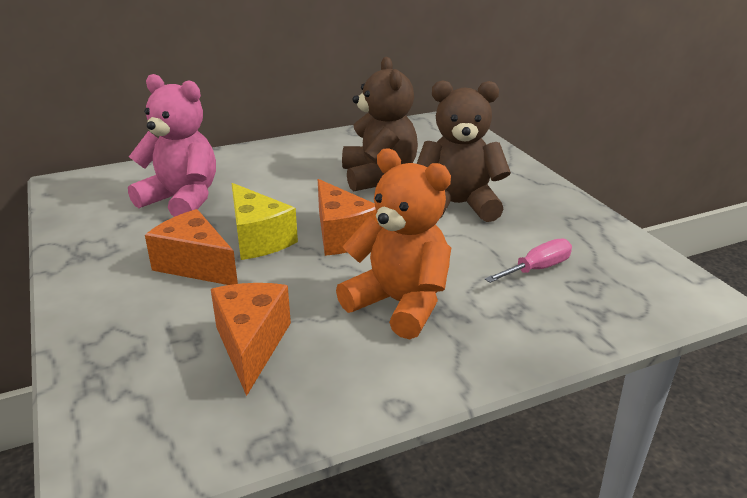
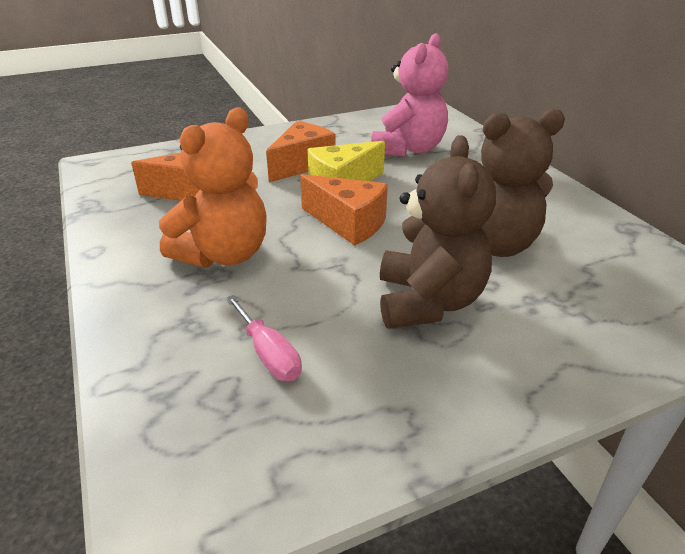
camera: 90 degrees right, 5 degrees up
(342, 236) = (348, 223): orange cheese -> orange cheese turned 120 degrees counterclockwise

